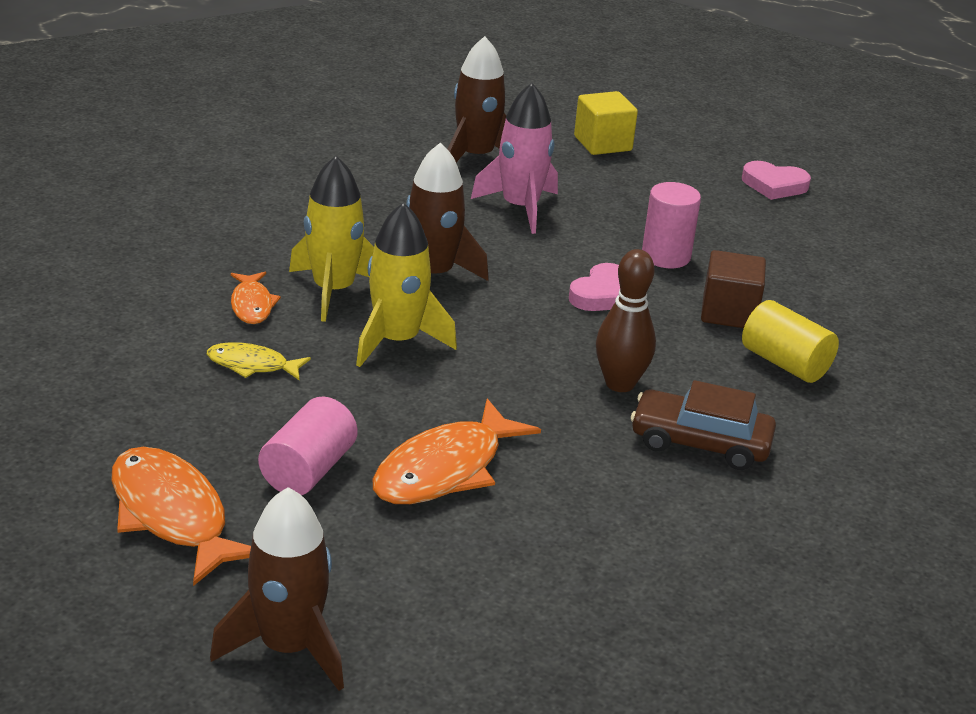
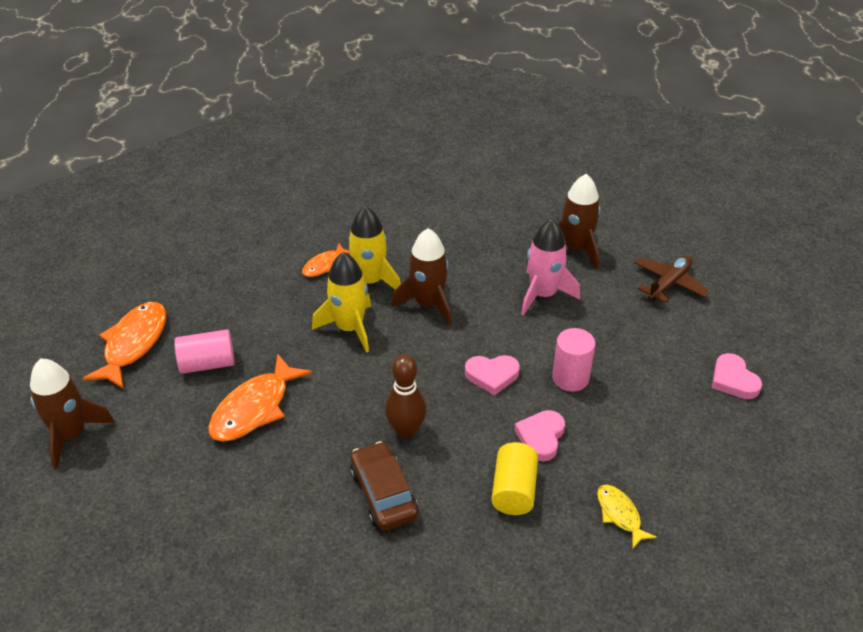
camera: 55 degrees right, 10 degrees up
(252, 365) = (273, 296): yellow fish -> yellow fish (620, 514)
(445, 469) = (254, 408): orange fish -> orange fish turned 60 degrees counterclockwise
(602, 143) = (669, 284): yellow cube -> brown plane
(729, 313) = (541, 437): brown cube -> pink heart

